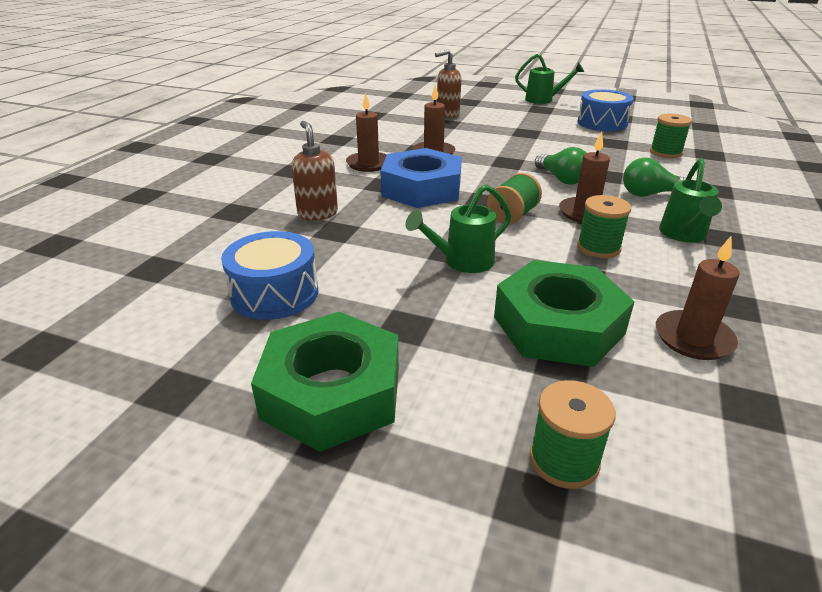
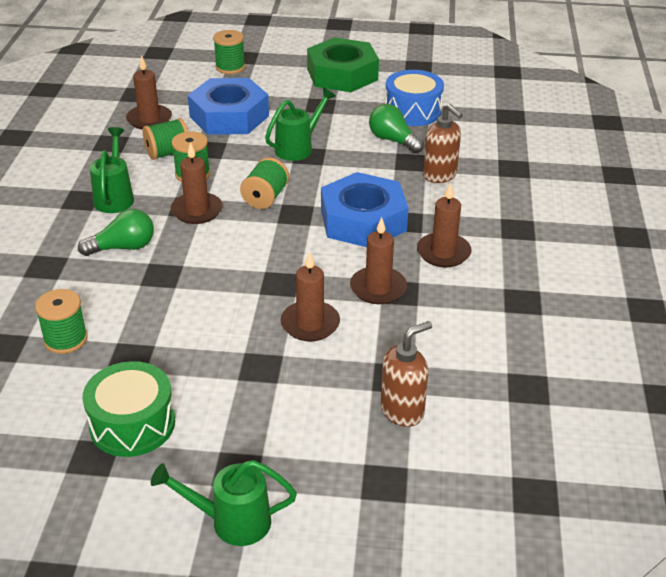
camera: 165 degrees right, 5 degrees up
(490, 143) = (310, 324): none -> brown candle
(558, 325) = (229, 116): green nut -> blue nut
(561, 179) = (215, 259): green light bulb -> green light bulb (393, 140)
(602, 123) = (132, 424): blue drum -> green drum
(639, 277) = (168, 153): none -> green spool

